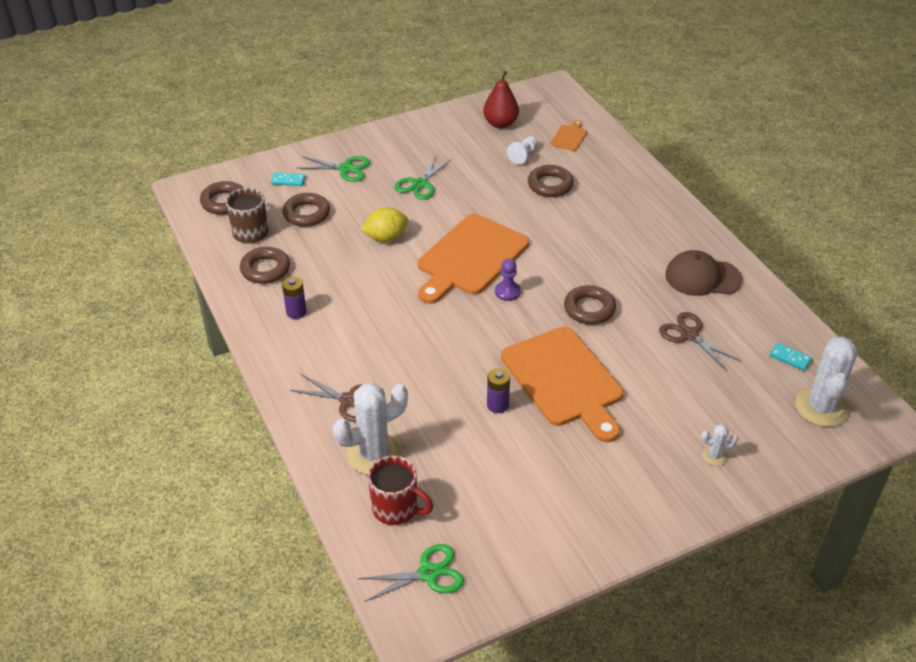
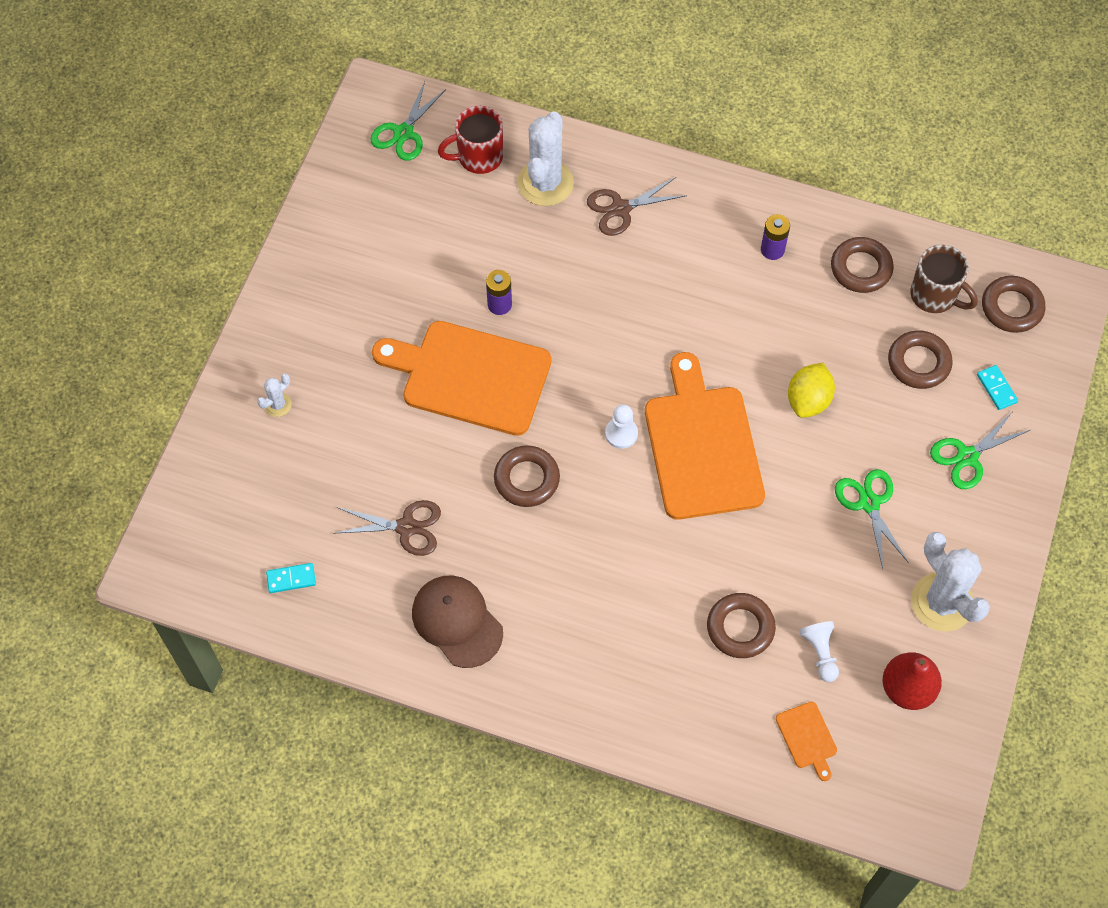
camera: 135 degrees right, 20 degrees up
(288, 180) = (996, 388): turquoise domino -> turquoise domino turned 75 degrees counterclockwise
(507, 292) = (621, 433): purple pawn -> white pawn
(702, 277) = (457, 621): brown cap -> brown cap turned 90 degrees counterclockwise
(821, 407) = (222, 538): white cactus -> white cactus (942, 602)

